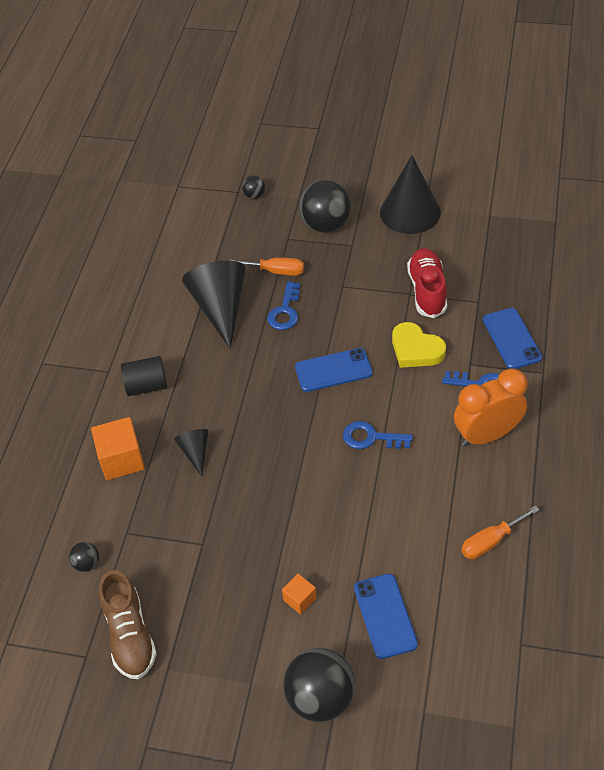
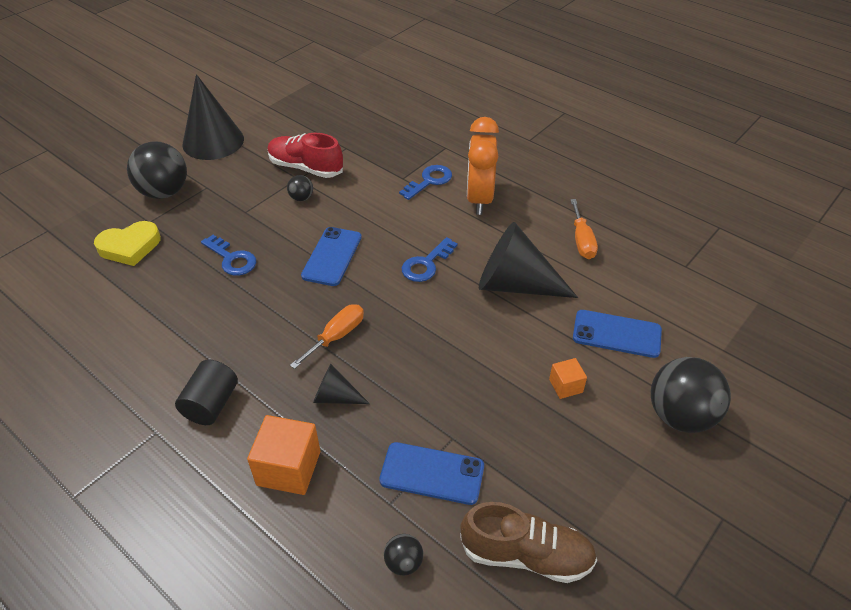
camera: 65 degrees left, 5 degrees down
(220, 308) = (176, 302): black cone -> black cone (515, 284)
(254, 195) = (68, 221): black ball -> black ball (301, 198)
(276, 271) = (178, 245): orange screwdriver -> orange screwdriver (336, 336)
(416, 349) = (359, 199): yellow heart -> yellow heart (130, 247)
(511, 338) = (399, 147): blue phone -> blue phone (432, 473)

